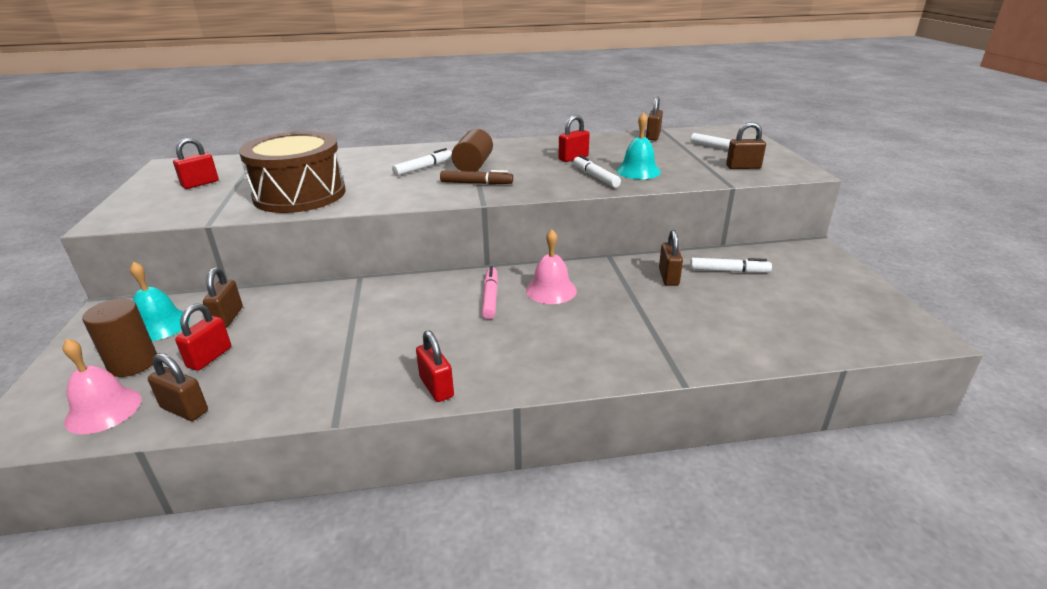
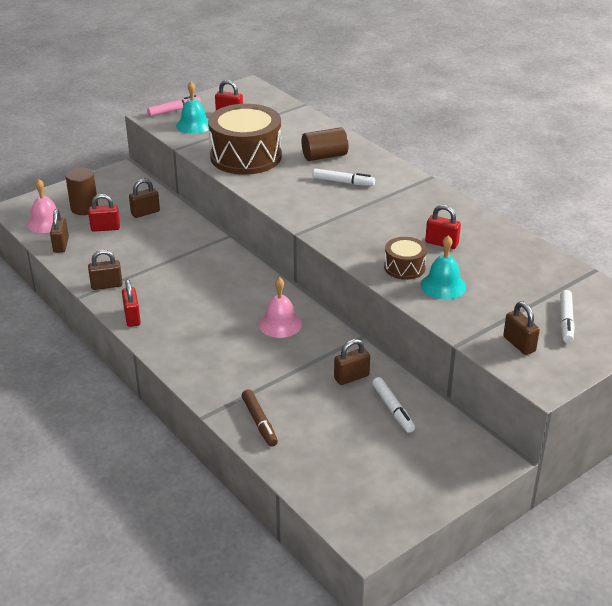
camera: 60 degrees right, 5 degrees up
(159, 325) = (121, 195): turquoise bell -> turquoise bell (194, 125)
(436, 387) = (132, 317): red padlock -> red padlock turned 45 degrees counterclockwise
(473, 165) = (371, 201): brown cylinder -> brown cylinder (324, 156)
(476, 183) = (334, 216): brown marker -> brown marker (259, 422)
(490, 297) = (247, 300): pink marker -> pink marker (174, 110)
(595, 177) = (404, 267): white marker -> brown drum
(653, 136) = (559, 271): brown padlock -> brown padlock (106, 285)

